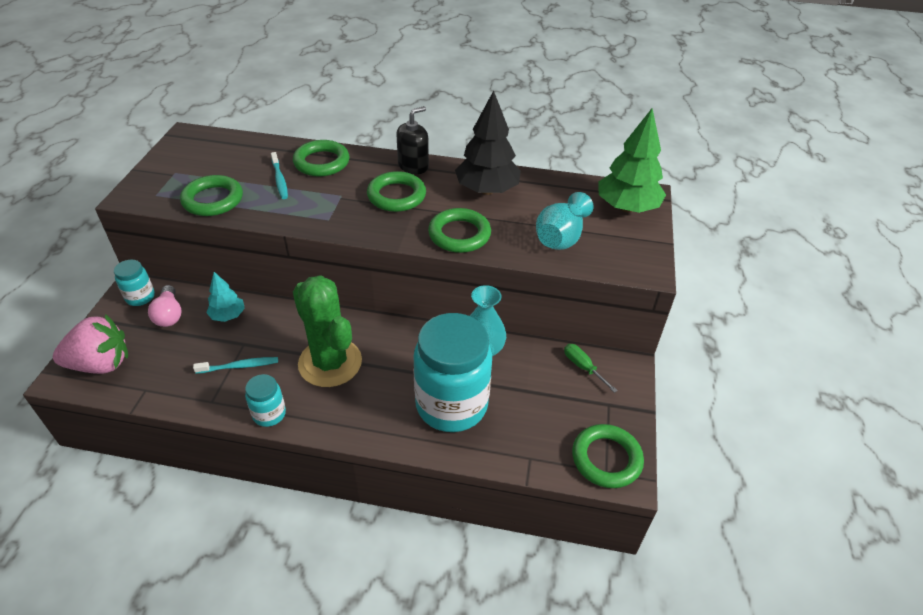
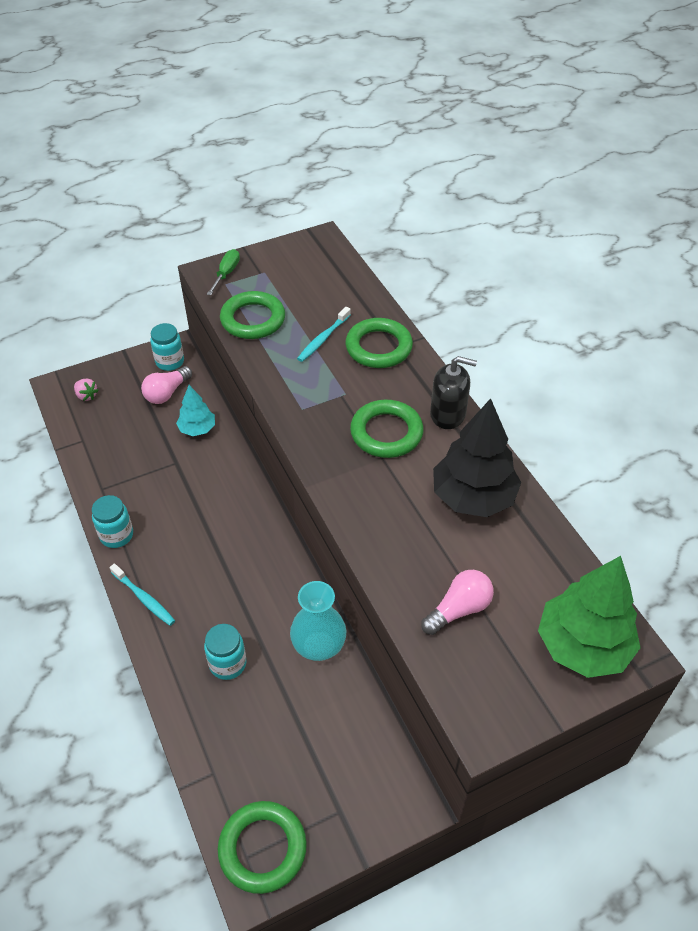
camera: 55 degrees right, 5 degrees up
(101, 364) = (86, 396): pink strawberry -> pink strawberry, size x0.42
(239, 366) = (150, 478): turquoise toothbrush -> turquoise toothbrush (144, 598)
(330, 363) = (203, 536): green cactus -> none
(451, 405) = (228, 664): turquoise jar -> turquoise jar, size x0.45
(459, 234) = (376, 518): green ring -> none
(561, 237) = (459, 609): turquoise vase -> pink light bulb
(583, 367) = (372, 755): green screwdriver -> green screwdriver (226, 273)

